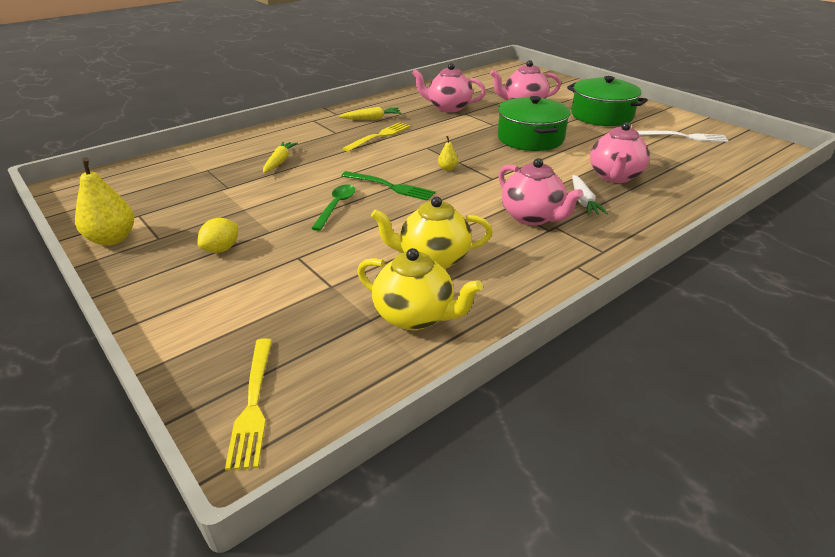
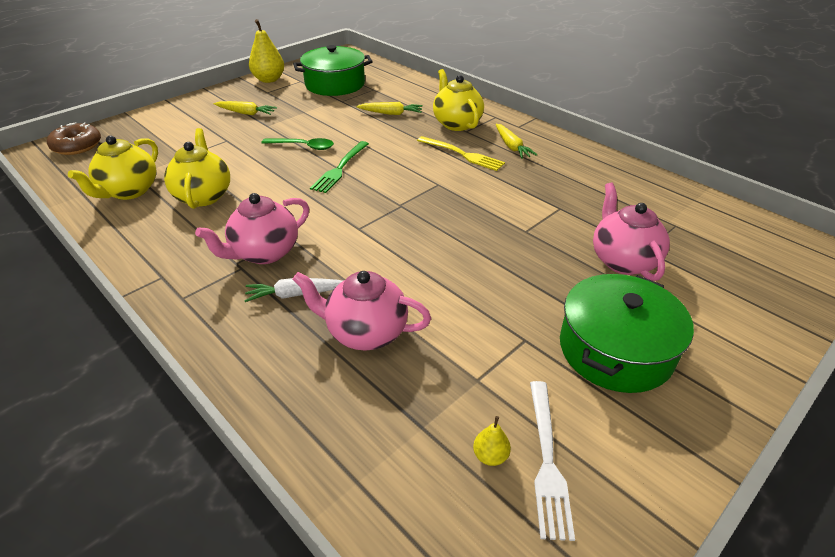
camera: 85 degrees right, 5 degrees up
(221, 249) = (246, 113): yellow lemon -> yellow carrot
(253, 405) = (77, 146): yellow fork -> brown donut
(319, 135) = (456, 123): none -> yellow teapot
(447, 168) = (382, 198): yellow pear -> yellow pear (490, 456)
(448, 108) = (573, 194): pink teapot -> none
(530, 138) = (485, 261): green pot -> green pot (335, 84)

